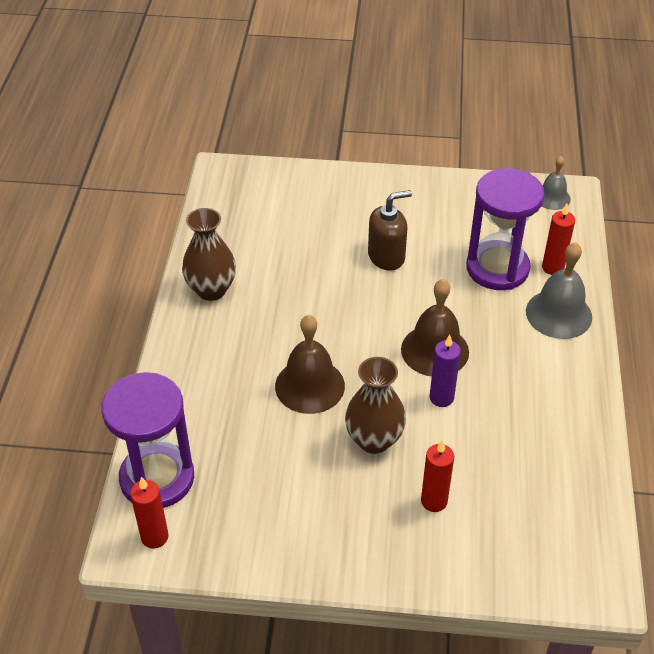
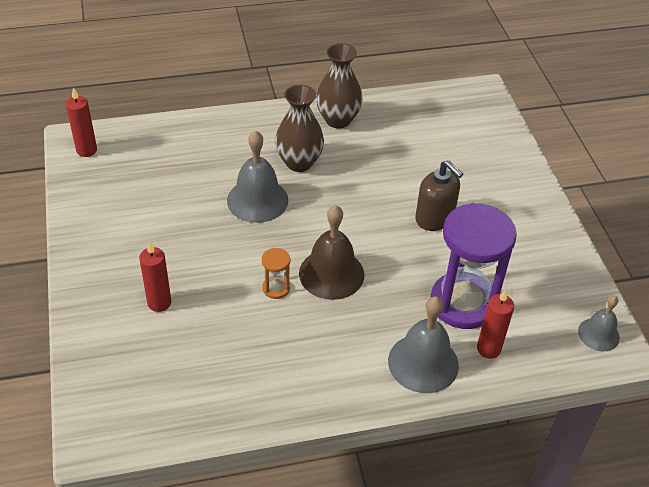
camera: 70 degrees right, 0 degrees up
(157, 478) = (138, 138): purple hourglass -> none
(310, 386) = (257, 200): brown bell -> grey bell
(374, 440) = (213, 252): brown vase -> brown vase (299, 162)
(441, 398) = (276, 288): purple candle -> orange hourglass

